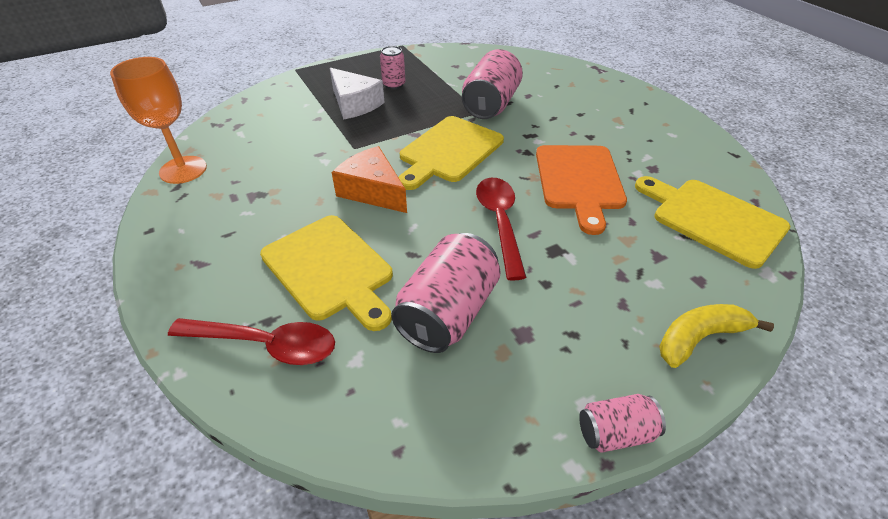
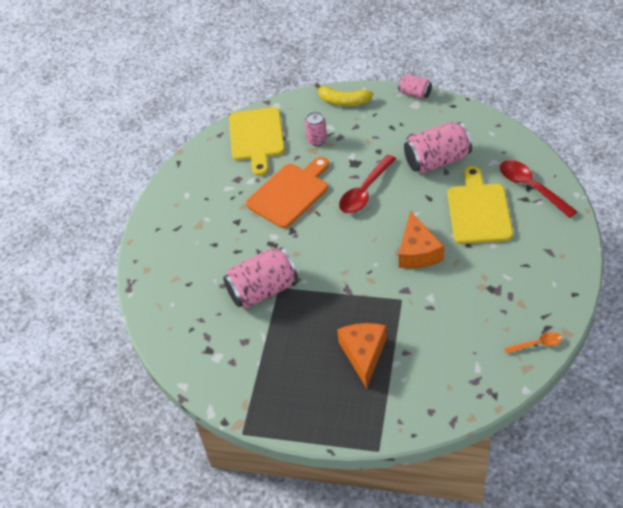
camera: 135 degrees left, 5 degrees up
(183, 170) = (537, 344): orange goblet -> orange spoon
(354, 104) = (363, 354): white cheese -> orange cheese
(394, 84) = (310, 364): pink can -> pink can (317, 140)
(448, 151) = (340, 259): yellow cutting board -> none

